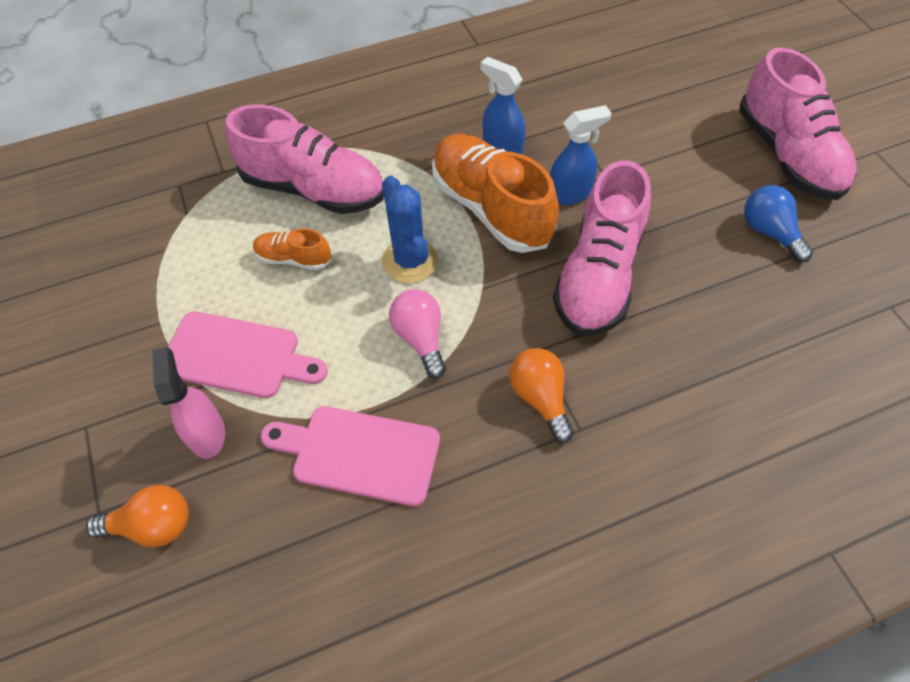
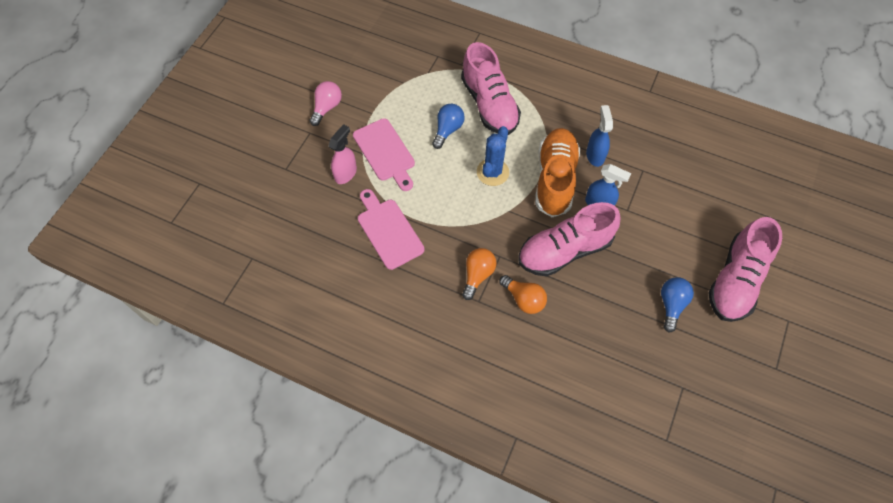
camera: 45 degrees right, 5 degrees up
(153, 525) = (297, 190): orange light bulb -> orange light bulb (524, 299)
(294, 259) = (448, 130): orange shoe -> blue light bulb
(420, 338) = (459, 208): pink light bulb -> pink light bulb (327, 107)

